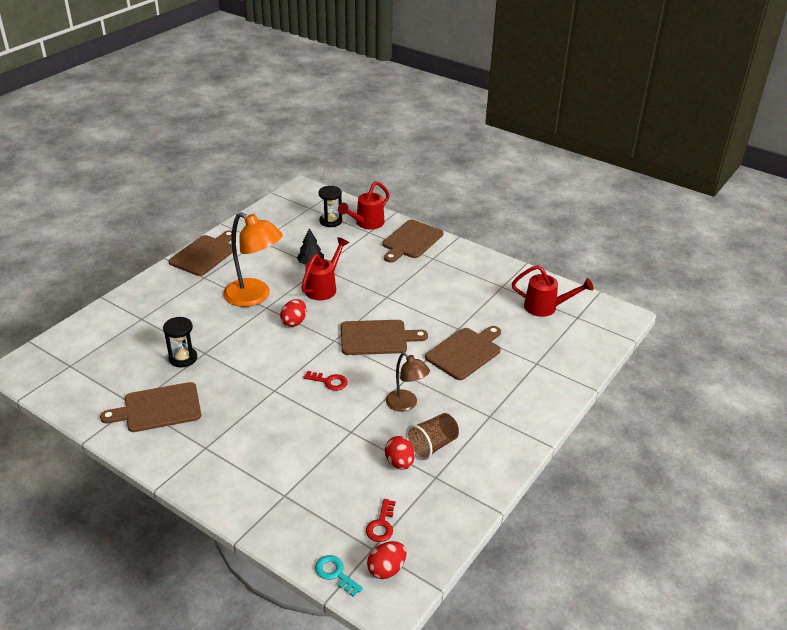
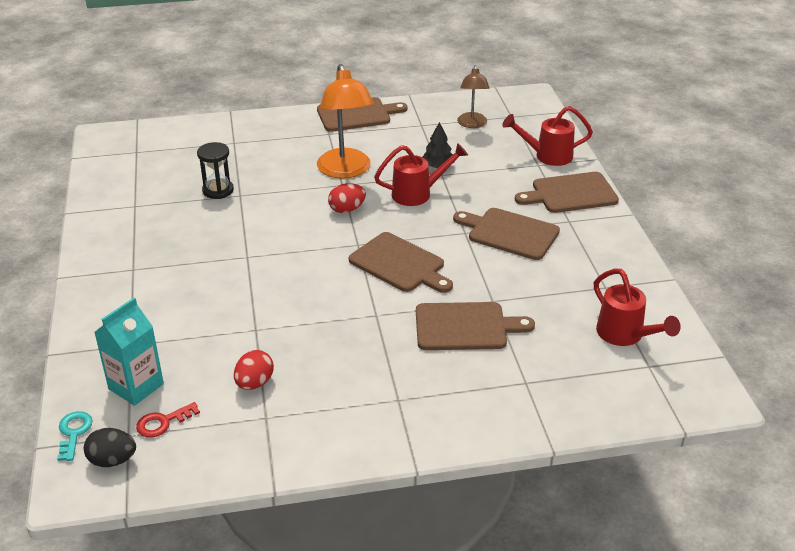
camera: 45 degrees right, 0 degrees up
(158, 408) = (146, 219): brown cutting board -> brown cutting board (510, 233)
(329, 382) = (300, 277): red key -> none
(330, 221) = (514, 137): black hourglass -> none
(330, 517) = (136, 386): none -> turquoise carton
(386, 569) = (112, 460): red egg -> black egg
(406, 404) = (336, 338): brown lamp -> brown lamp (472, 124)
(432, 446) = (304, 389): brown cup -> none

